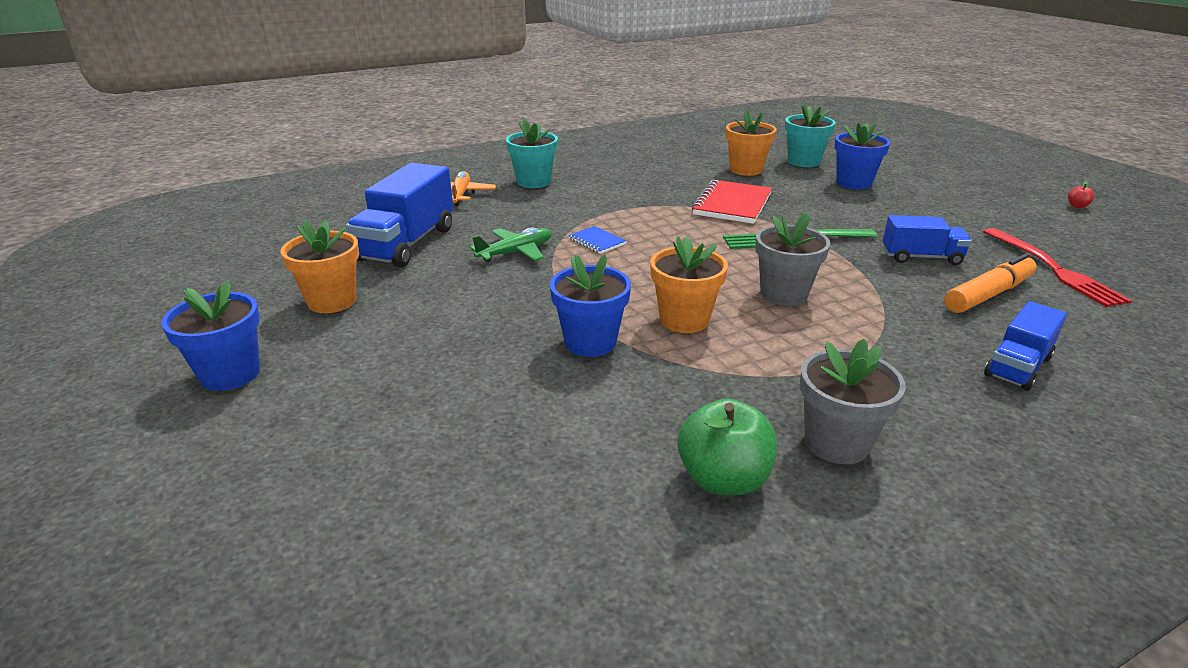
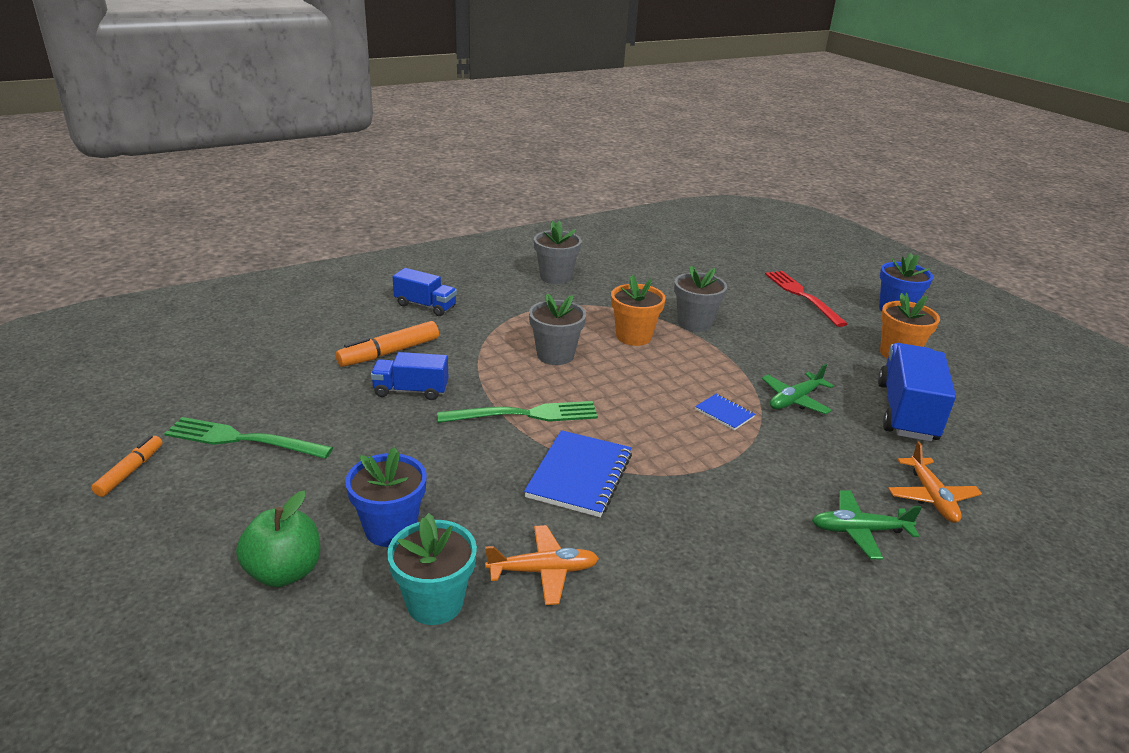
camera: 175 degrees right, 0 degrees up
(533, 182) = (859, 531): turquoise flower pot -> green plane
(590, 342) = (694, 323): blue flower pot -> grey flower pot
(723, 479) = (613, 267): green apple -> green apple (284, 572)
(732, 204) = (579, 475): red notebook -> blue notebook
(746, 170) = (543, 571): orange flower pot -> orange plane
(1017, 366) = (425, 306): blue truck -> blue truck turned 75 degrees clockwise
(1027, 223) = (241, 439): none -> green fork
(1055, 270) = (300, 375): red fork -> red fork (801, 295)
(1077, 206) = (130, 471): red apple -> orange marker

